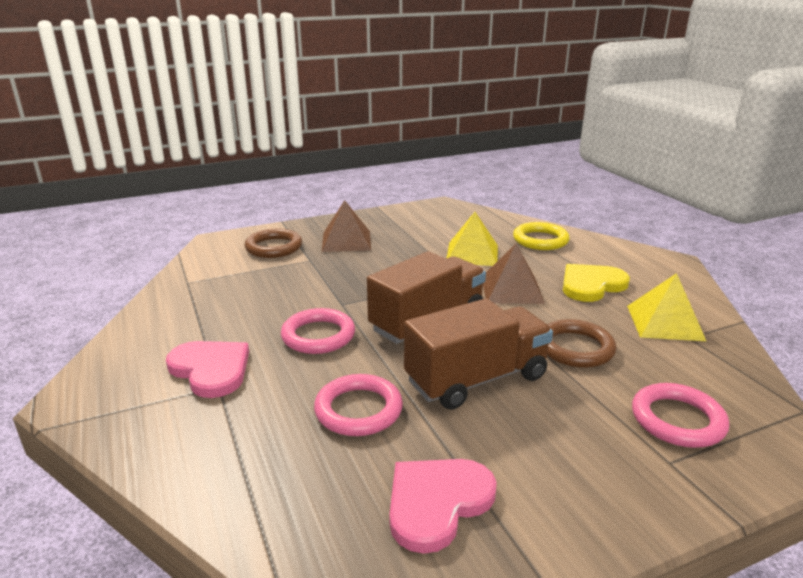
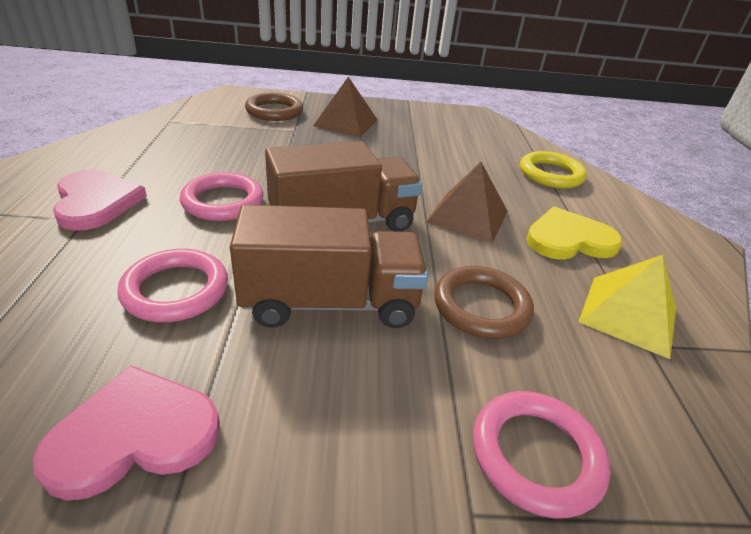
camera: 20 degrees right, 10 degrees up
(472, 253) = (460, 167): yellow pyramid -> none

